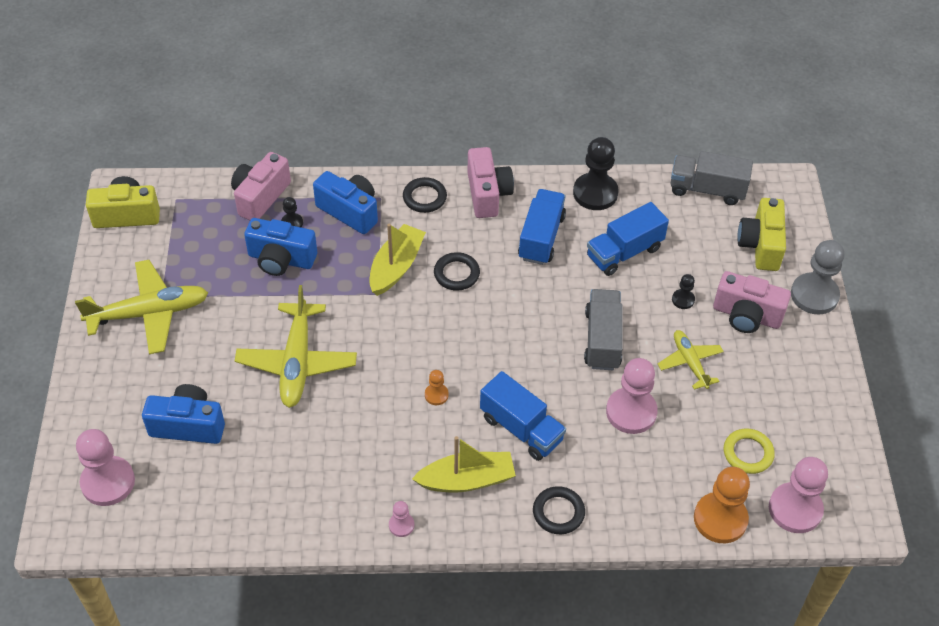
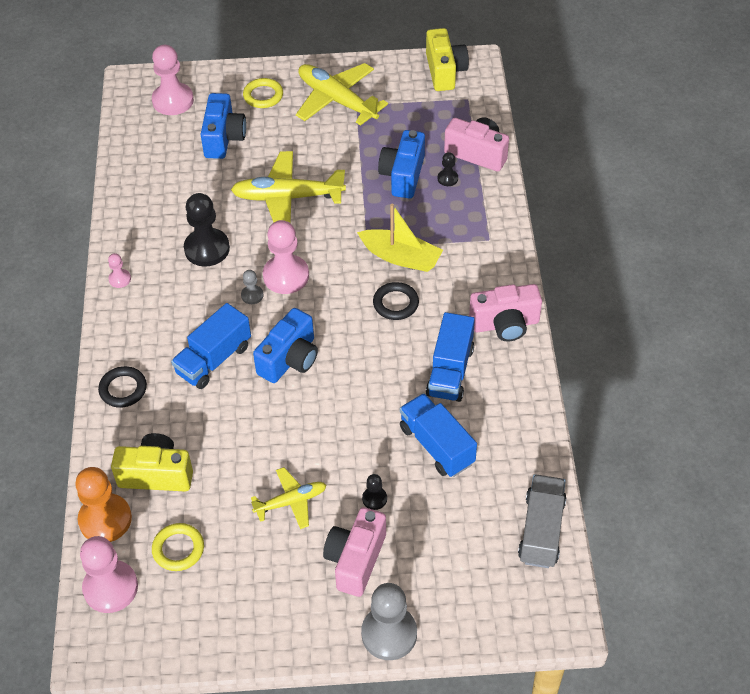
camera: 90 degrees right, 0 degrees up
(123, 385) = (263, 96): none -> yellow ring
(149, 313) = (337, 100): yellow plane -> yellow plane turned 150 degrees clockwise
(350, 211) = (467, 218): blue camera -> blue camera (290, 359)
(424, 197) = (493, 273): black ring -> none
(436, 395) = (252, 295): orange pawn -> grey pawn
(467, 480) = (161, 321): yellow boat -> none
(541, 237) = (450, 371): blue truck -> blue truck turned 90 degrees clockwise
(595, 193) = (519, 419): black pawn -> black pawn (207, 249)
(602, 340) = (318, 424): grey truck -> none
(631, 412) = (230, 448): pink pawn -> pink pawn (286, 276)
(761, 245) = (460, 582): yellow camera -> yellow camera (156, 474)

